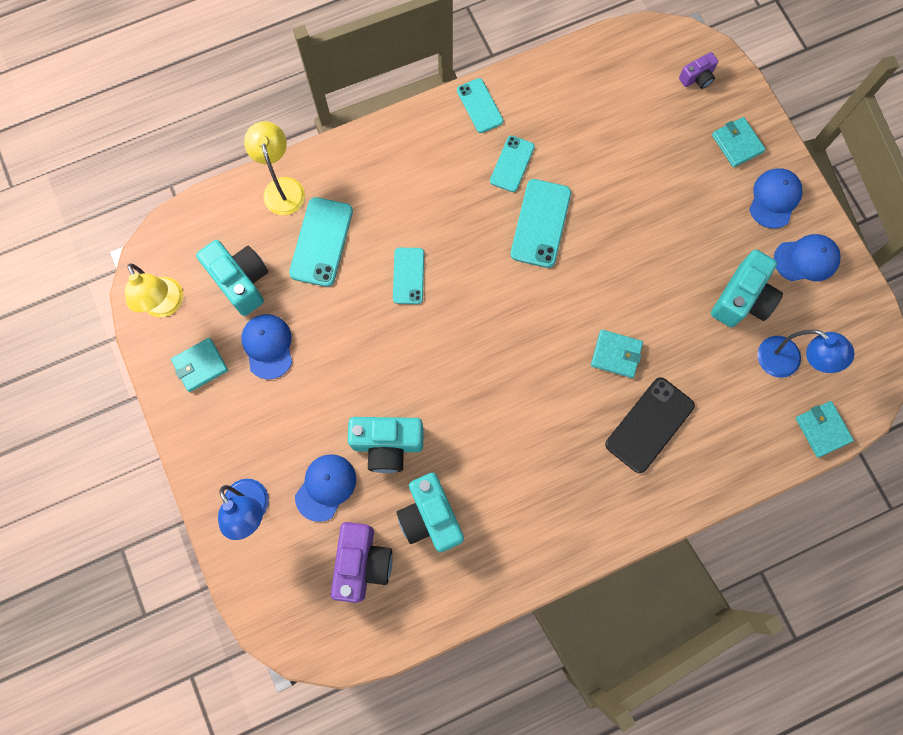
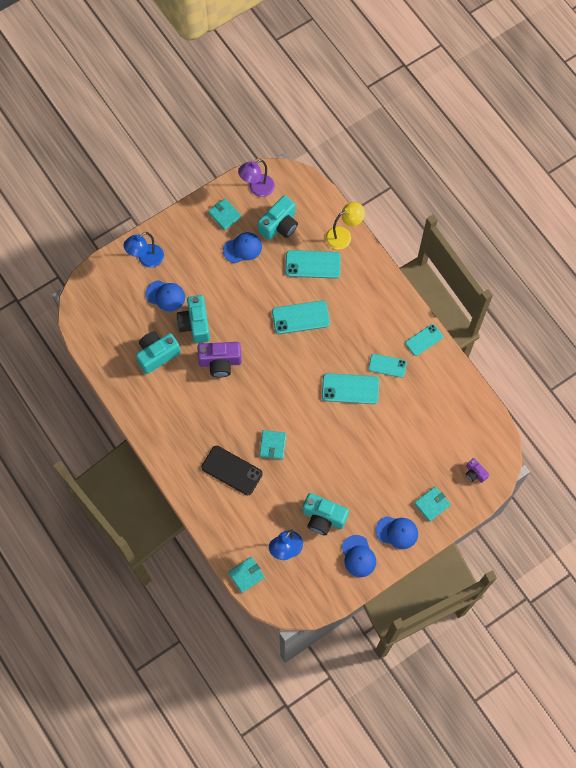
camera: 80 degrees right, 5 degrees down
(166, 305) = (257, 189): yellow lamp -> purple lamp
(362, 563) = (126, 323): purple camera -> purple camera (220, 362)
(408, 276) = (300, 317): turquoise phone -> turquoise phone, size x1.54

